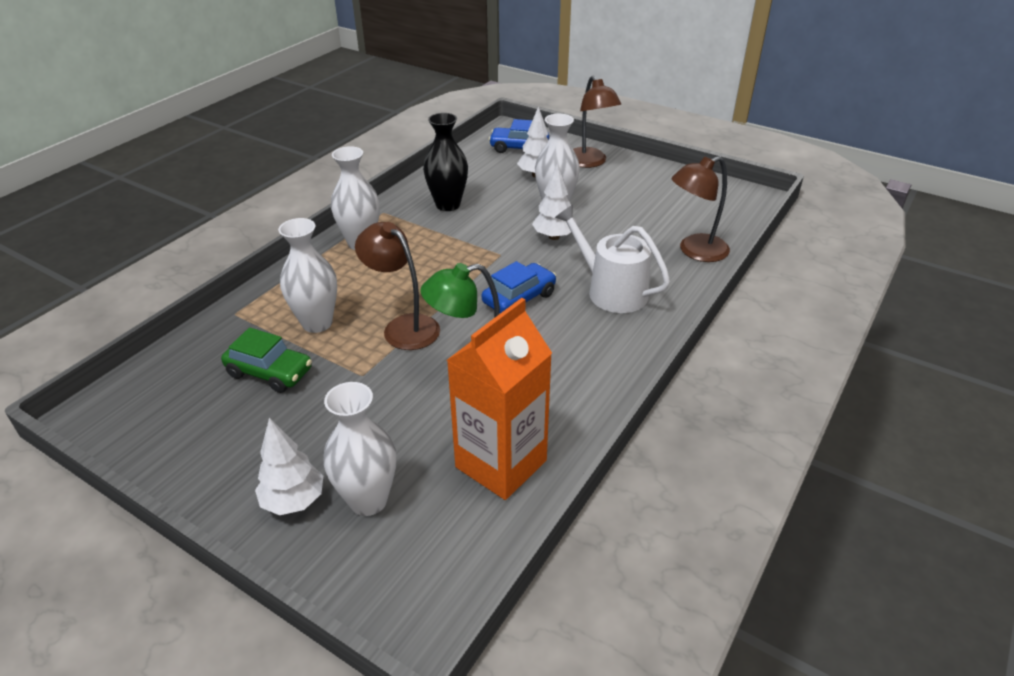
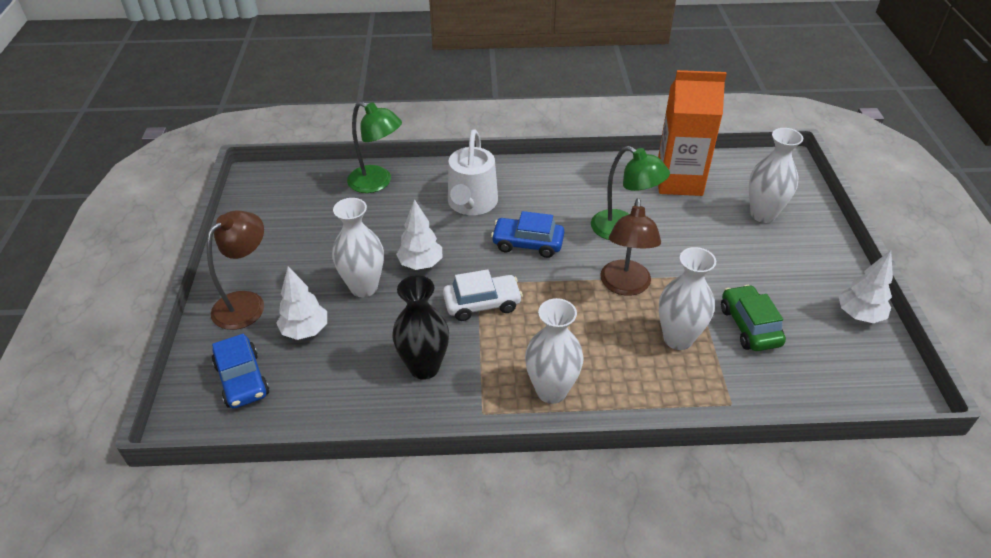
camera: 125 degrees left, 5 degrees up
(294, 501) = (802, 241): white tree -> white tree (859, 315)
(476, 247) = (482, 304): none -> white car
(695, 251) = (377, 183): brown lamp -> green lamp

